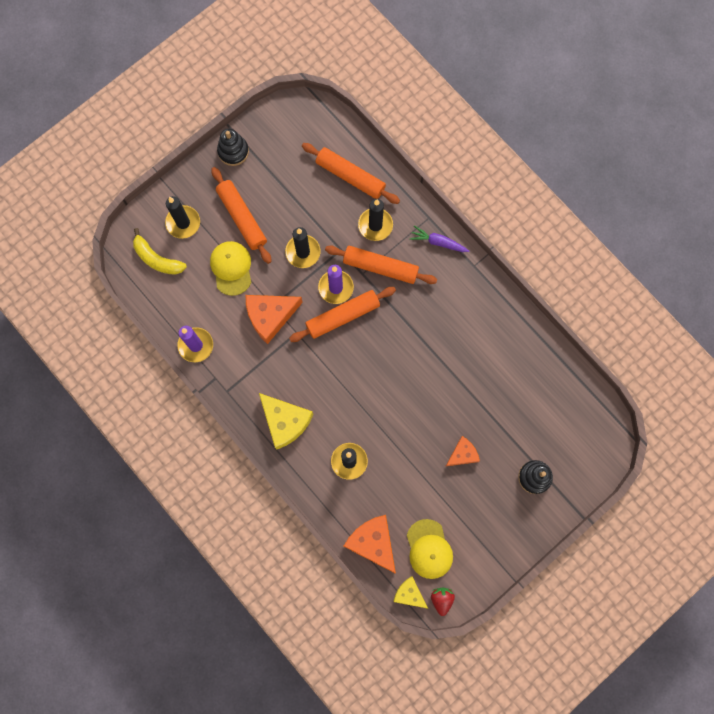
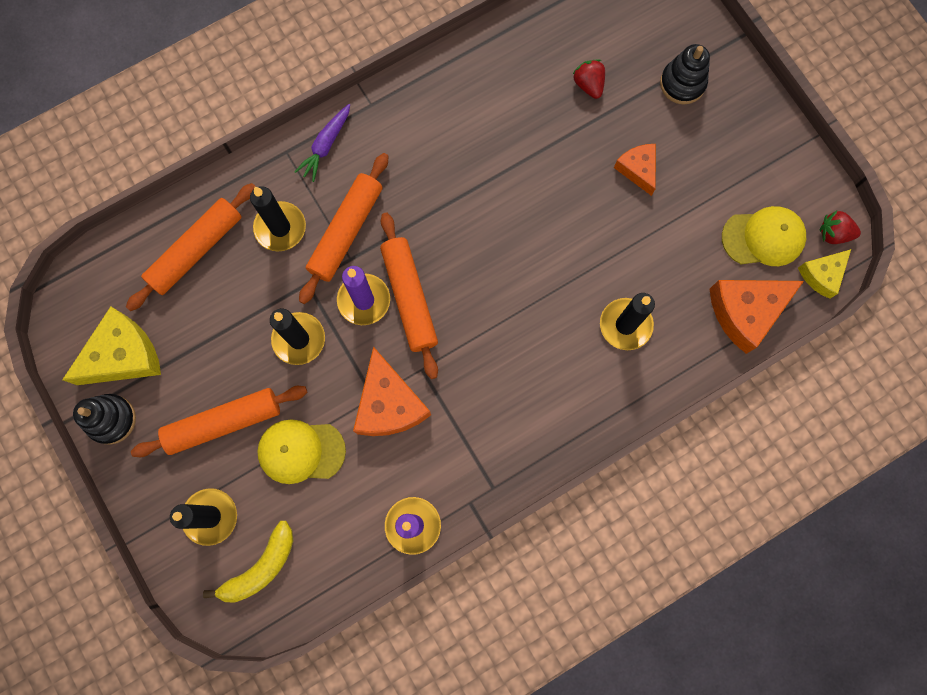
camera: 80 degrees left, 0 degrees up
(285, 421) = (553, 407): yellow cheese -> yellow cheese (123, 355)
(519, 411) = (588, 85): none -> red strawberry

